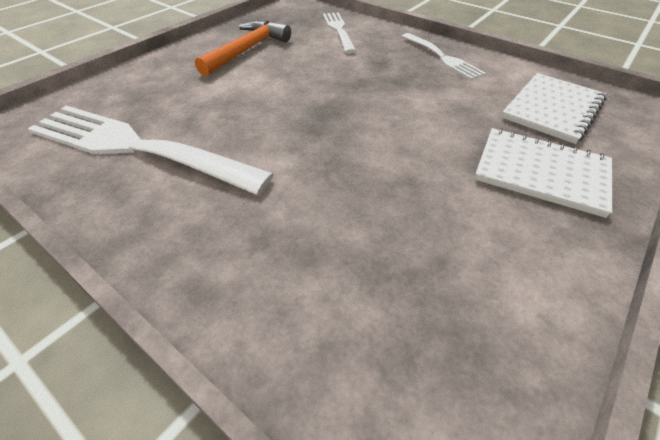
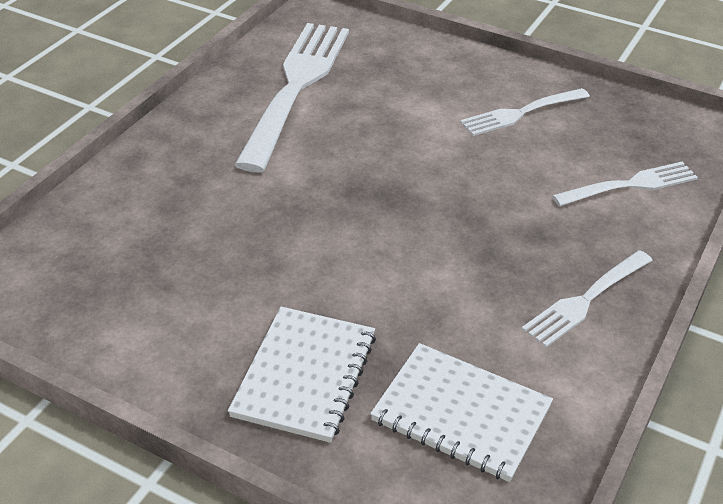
camera: 80 degrees right, 5 degrees down
(247, 50) = (521, 112): orange hammer -> white fork

